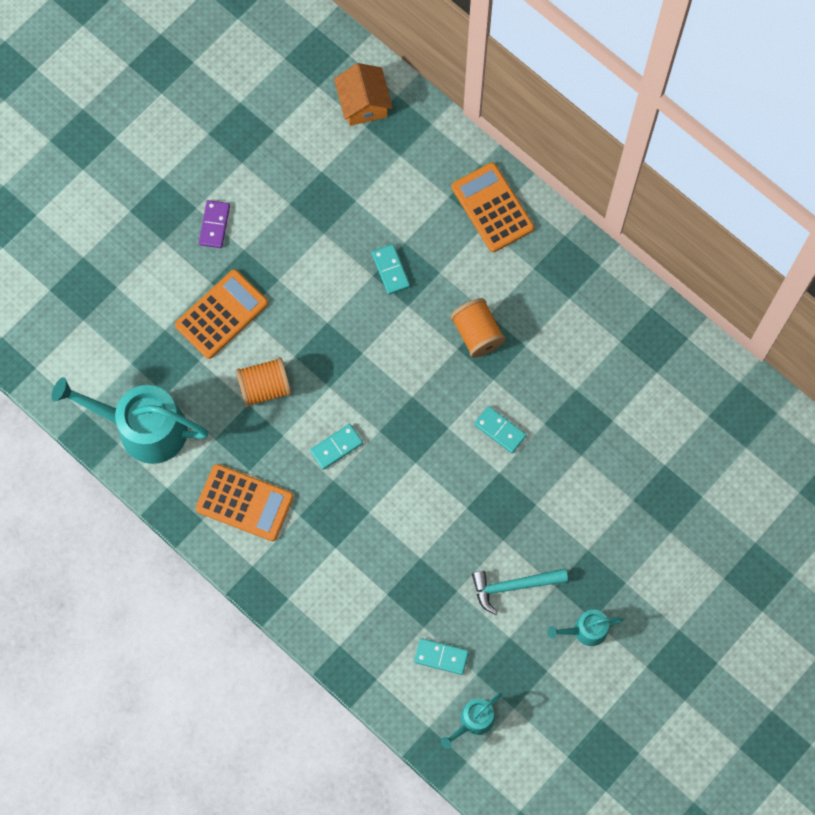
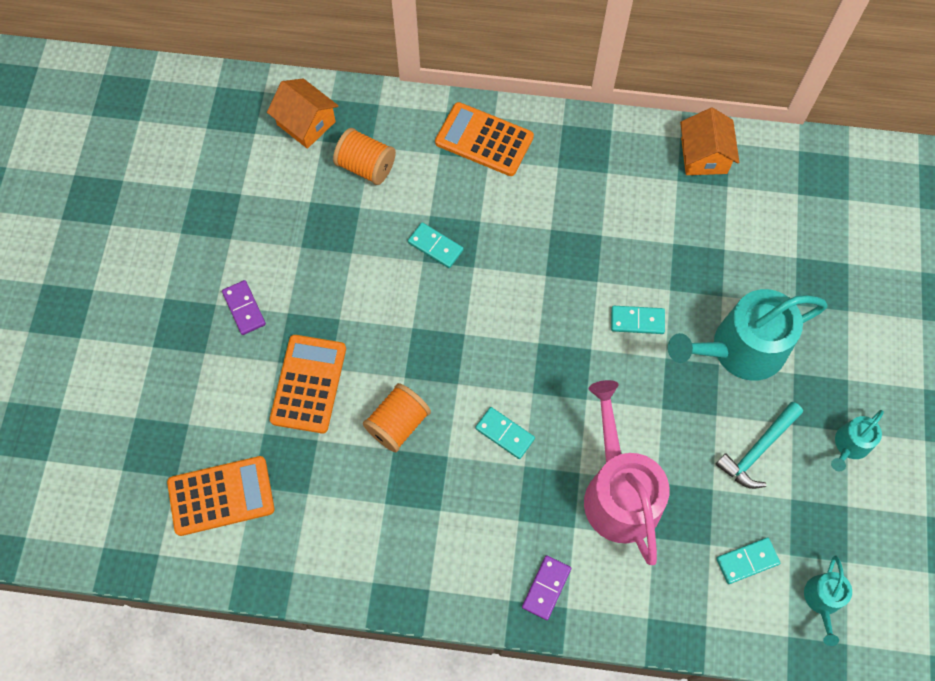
camera: 35 degrees left, 5 degrees down
(143, 428) = (308, 540): turquoise watering can -> turquoise watering can (740, 349)
(244, 503) = (458, 545): orange calculator -> orange calculator (221, 496)
(284, 575) = (546, 588): none -> purple domino
(336, 447) = (504, 434): turquoise domino -> turquoise domino turned 75 degrees counterclockwise
(387, 546) = (619, 492): none -> pink watering can
(477, 333) = (552, 252): orange spool -> orange spool (366, 166)
(658, 335) = (704, 155): none -> orange house

